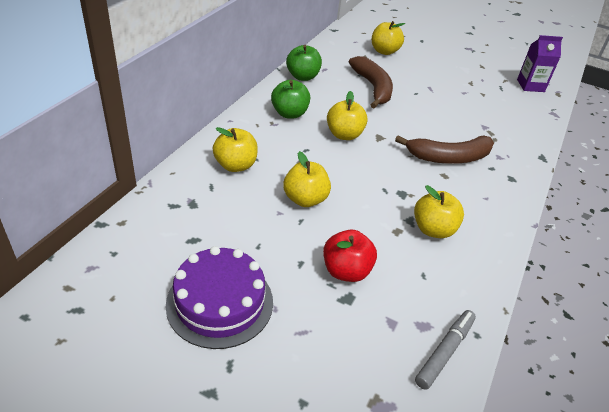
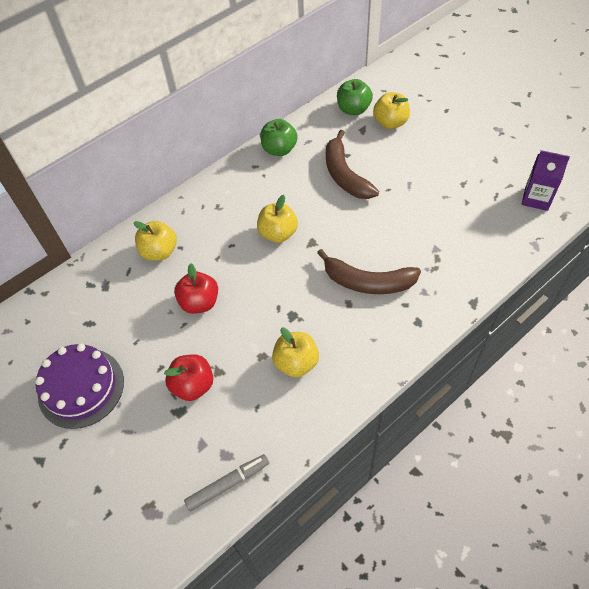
camera: 30 degrees right, 15 degrees up
(289, 113) = (240, 197): green apple -> green apple (353, 109)
(305, 199) = (199, 302): yellow apple -> red apple
(373, 88) = (345, 175): brown banana -> brown banana turned 150 degrees clockwise

